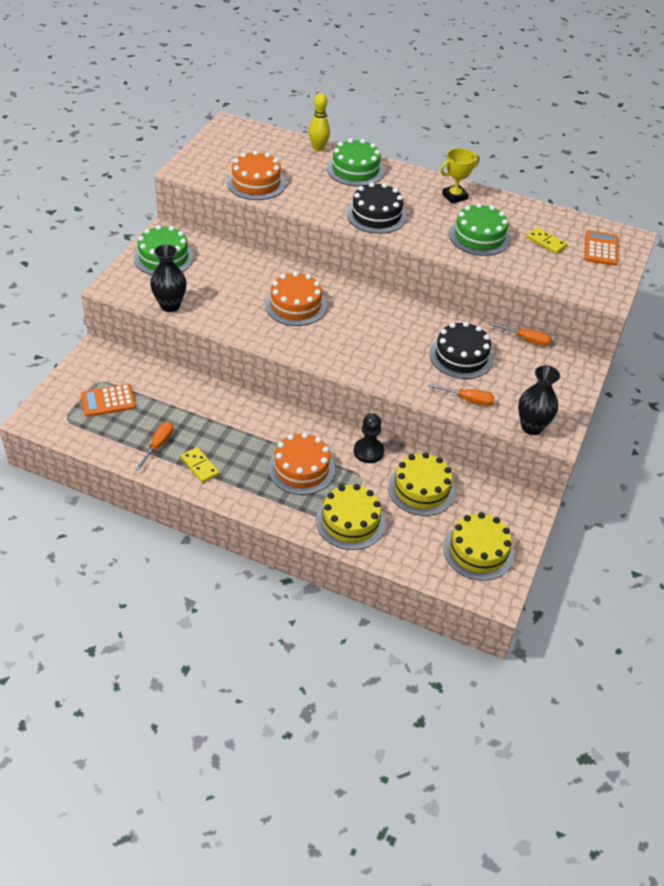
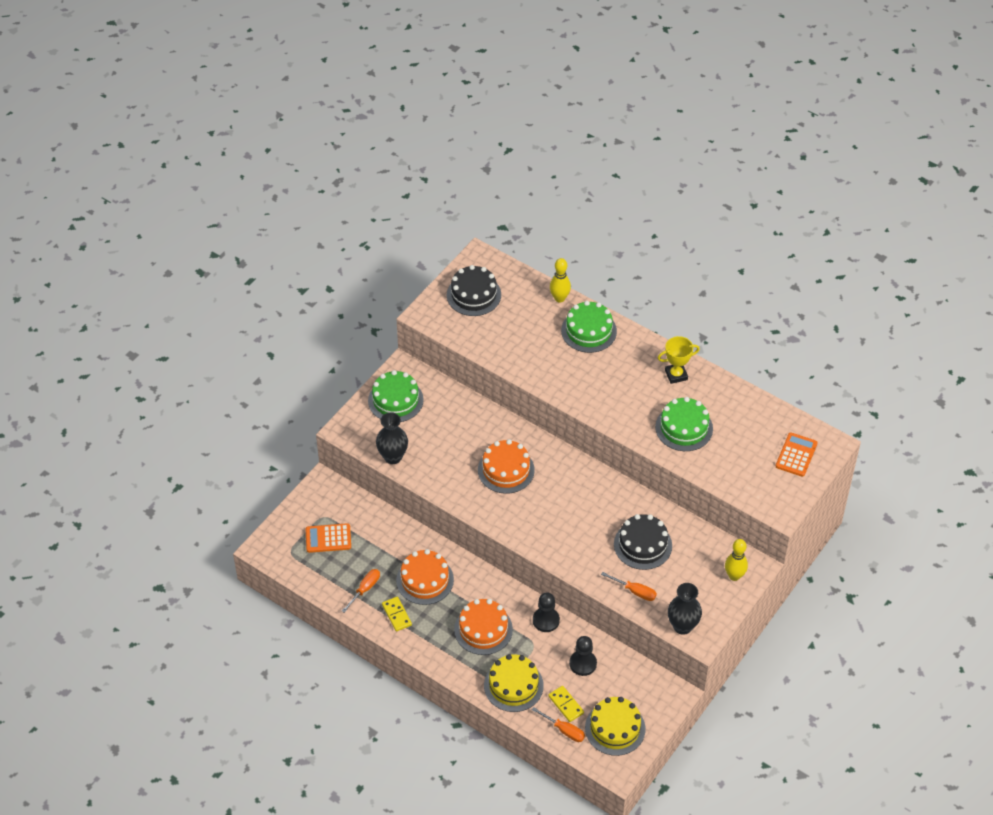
camera: 15 degrees right, 5 degrees up
(256, 183) = (489, 339): orange cake -> orange cake (425, 580)
(376, 215) = (593, 391): black cake -> black cake (473, 295)
(421, 489) = (583, 663): yellow cake -> black pawn
(526, 340) = (709, 534): orange screwdriver -> orange screwdriver (564, 730)
(546, 242) = (746, 441): yellow domino -> yellow domino (566, 704)
(567, 374) = (734, 576): none -> yellow bowling pin

